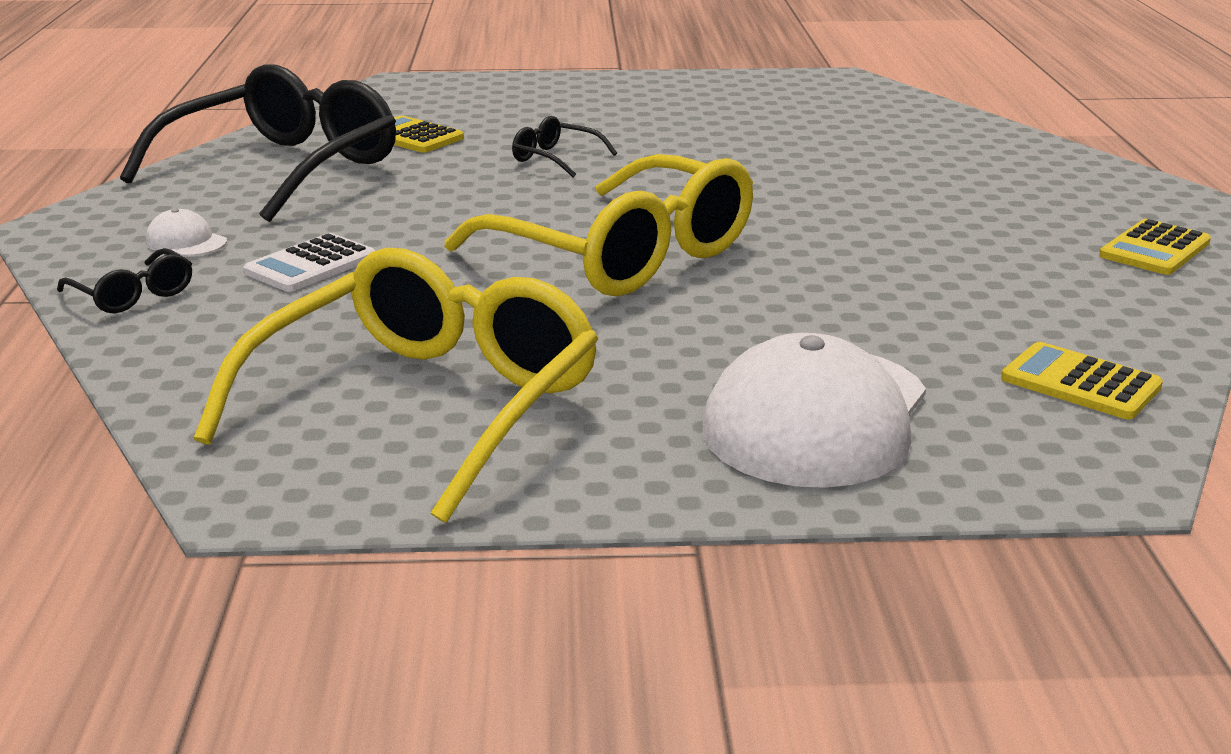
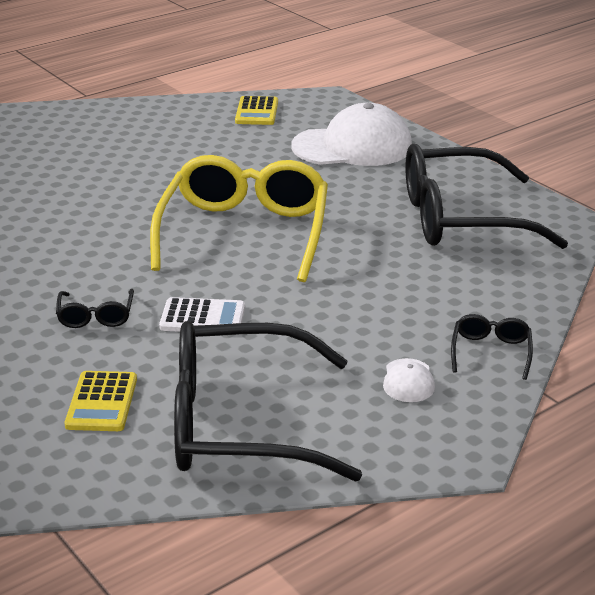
camera: 125 degrees left, 5 degrees up
(311, 265) = (378, 317): white calculator -> white calculator (202, 317)
(424, 407) = (462, 218): yellow glasses -> black glasses
(1154, 249) = (81, 119): yellow calculator -> none

